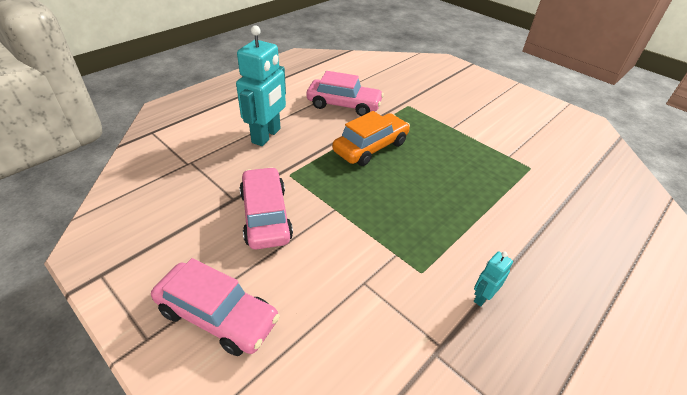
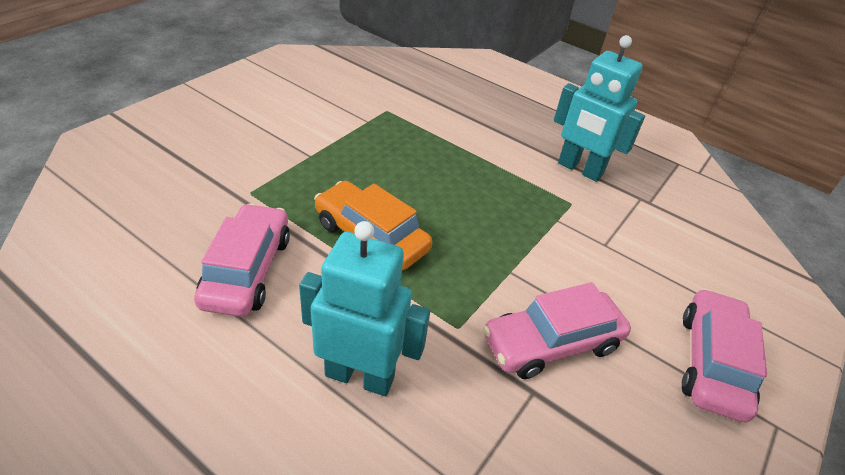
camera: 100 degrees left, 0 degrees up
(482, 297) = (579, 169): turquoise robot -> turquoise robot, size x2.18

